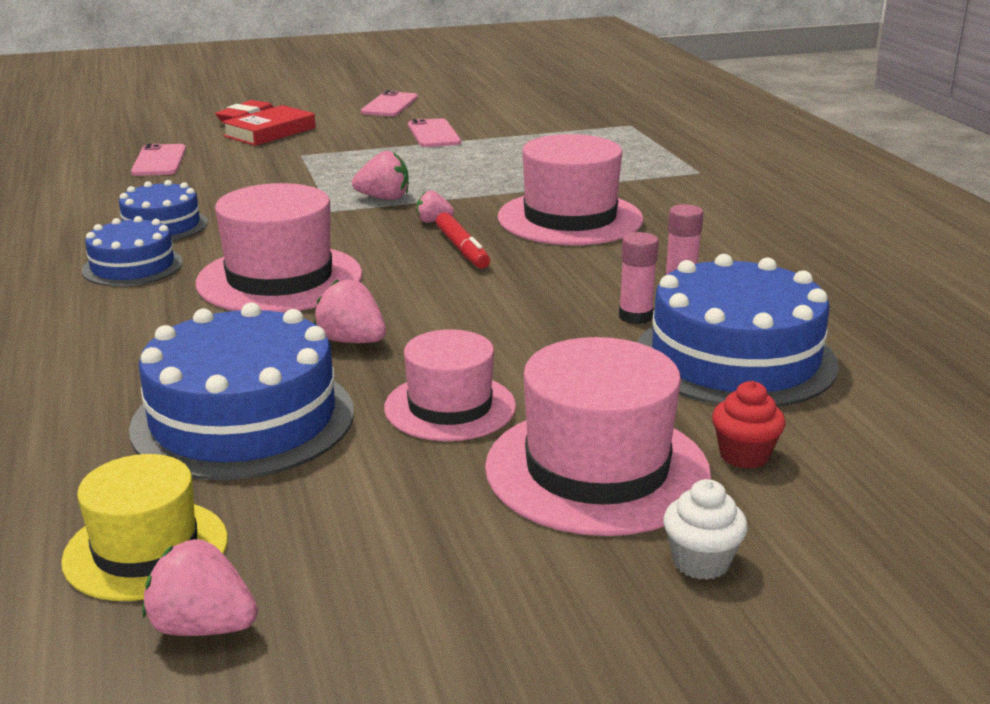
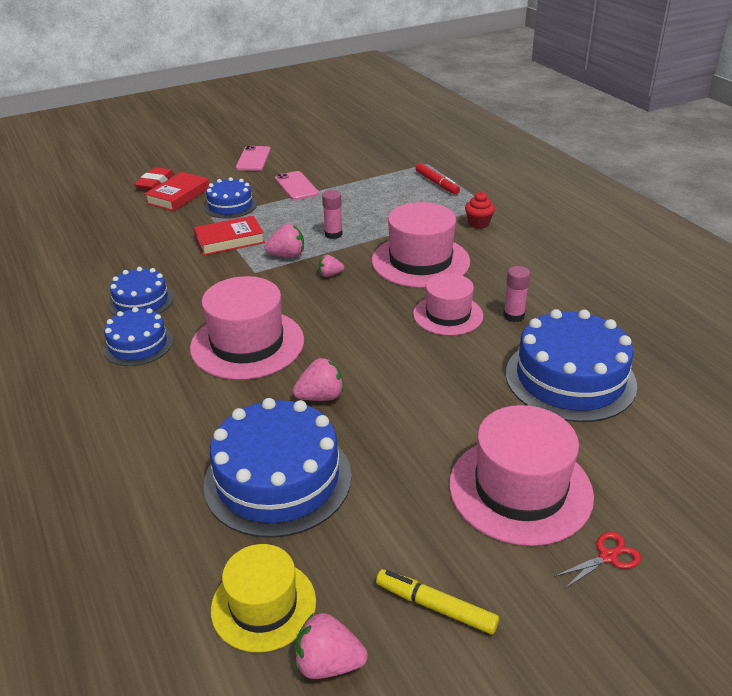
camera: 10 degrees left, 10 degrees up
(159, 161) = (110, 234): pink phone -> none
(314, 178) = (229, 240): none -> red book
(333, 146) = (230, 205): none -> blue cake
(352, 341) = (321, 397): pink strawberry -> pink strawberry turned 135 degrees clockwise
(399, 584) = (436, 606): none -> yellow marker
(450, 407) = (408, 448): pink hat -> pink hat (448, 315)
(462, 249) = (360, 299): red marker -> red marker (436, 183)
(635, 316) = (496, 349): pink glue stick -> pink glue stick (333, 234)
(701, 562) = (608, 556): white cupcake -> red scissors
(744, 455) = (604, 463): red cupcake -> red cupcake (478, 224)

